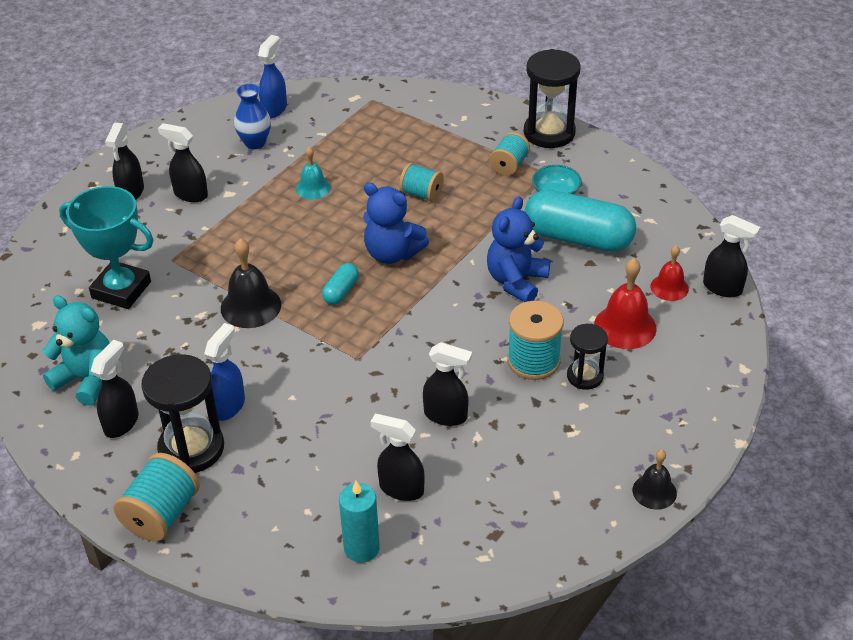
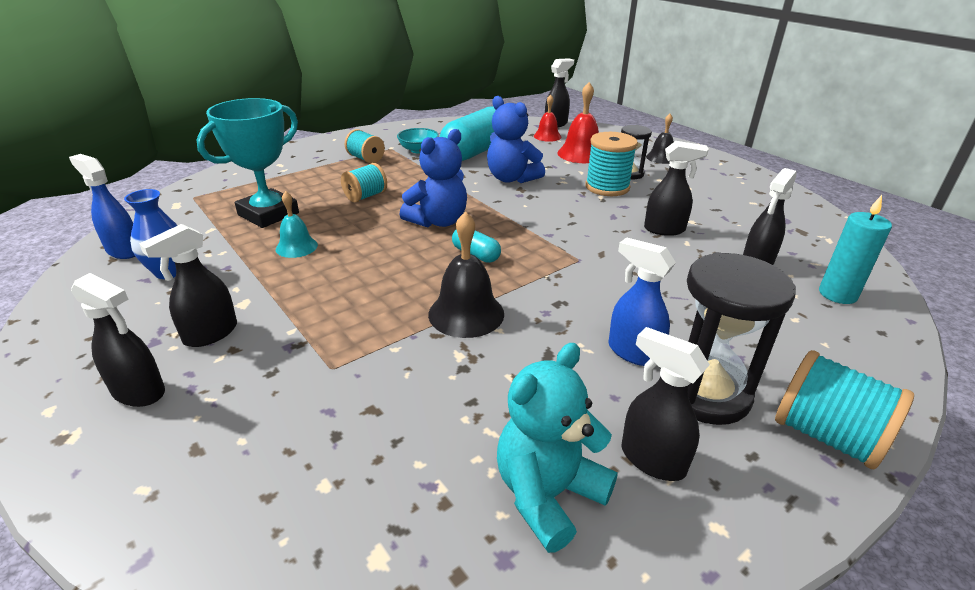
camera: 75 degrees left, 10 degrees down
(121, 290) = (360, 428): turquoise trophy -> turquoise trophy (268, 214)
(446, 415) = (664, 229): black spray bottle -> black spray bottle turned 60 degrees clockwise
(549, 133) = (342, 140): black hourglass -> none
(654, 491) = (746, 172): black bell -> black bell (661, 158)

